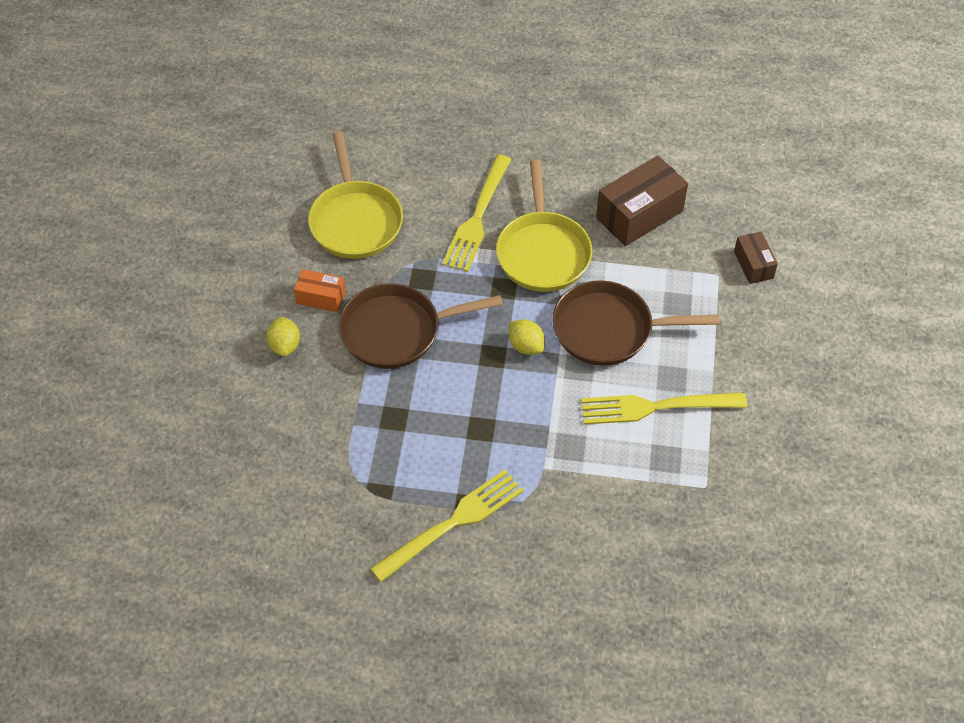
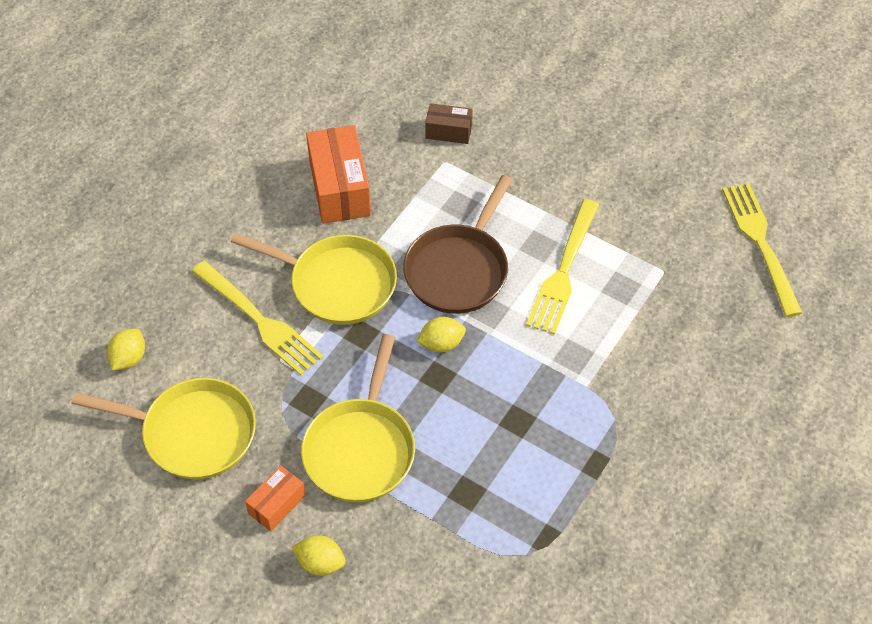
camera: 65 degrees left, 0 degrees up
(397, 331) = (361, 449): brown pan -> yellow pan
(398, 155) = (129, 358): none -> yellow lemon
(452, 523) = (613, 488): yellow fork -> yellow fork (760, 244)
(639, 214) = (339, 188): brown box -> orange box

